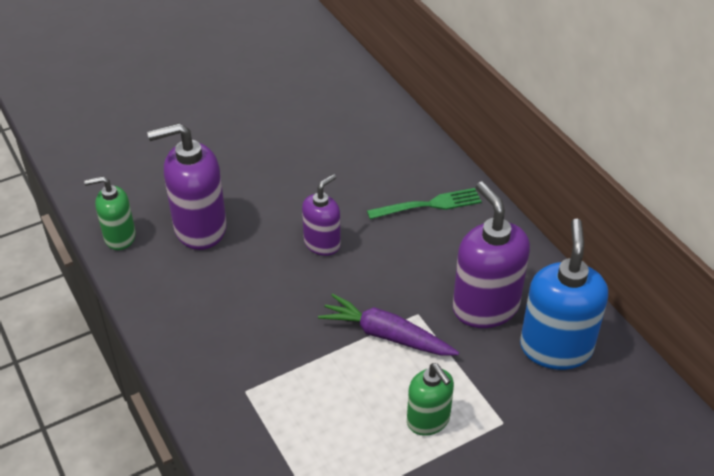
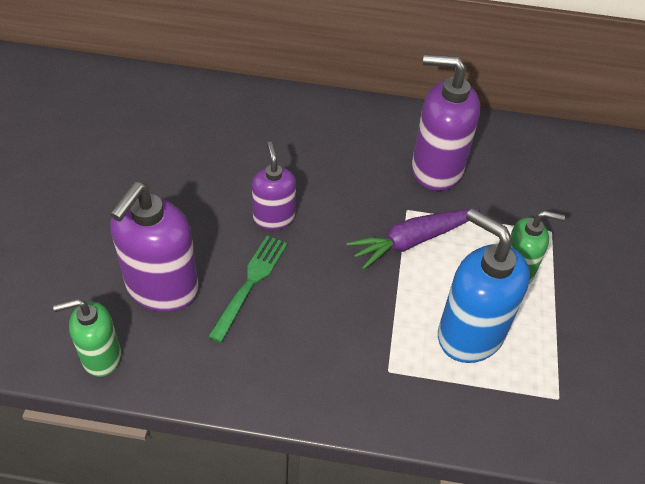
camera: 55 degrees left, 5 degrees up
(119, 237) = (101, 357): green soap dispenser -> green soap dispenser turned 45 degrees clockwise
(429, 205) = (301, 131): green fork -> green fork (250, 283)
(555, 347) = (507, 160): blue soap dispenser -> blue soap dispenser (470, 334)

